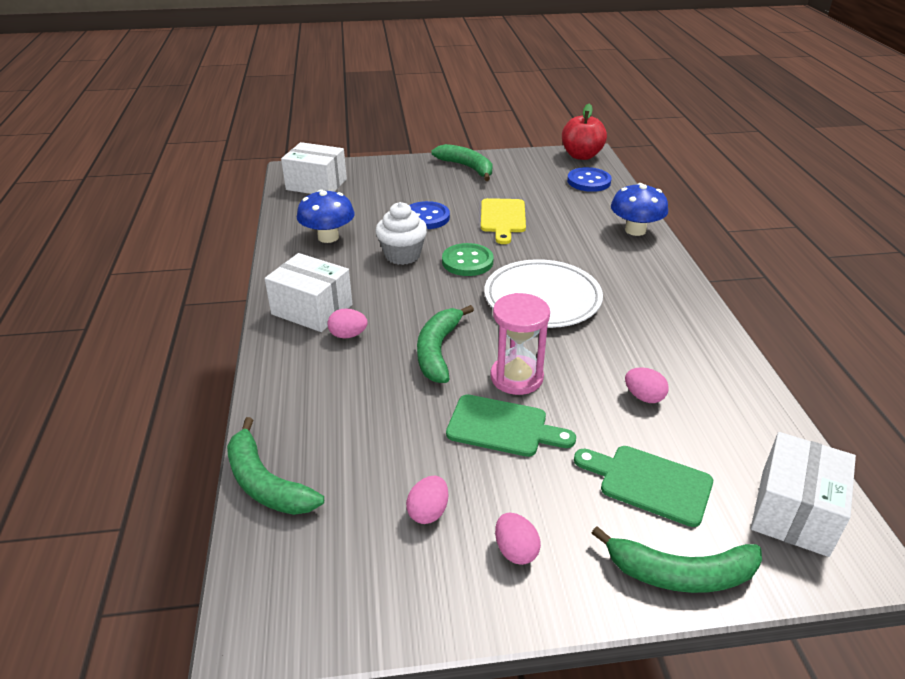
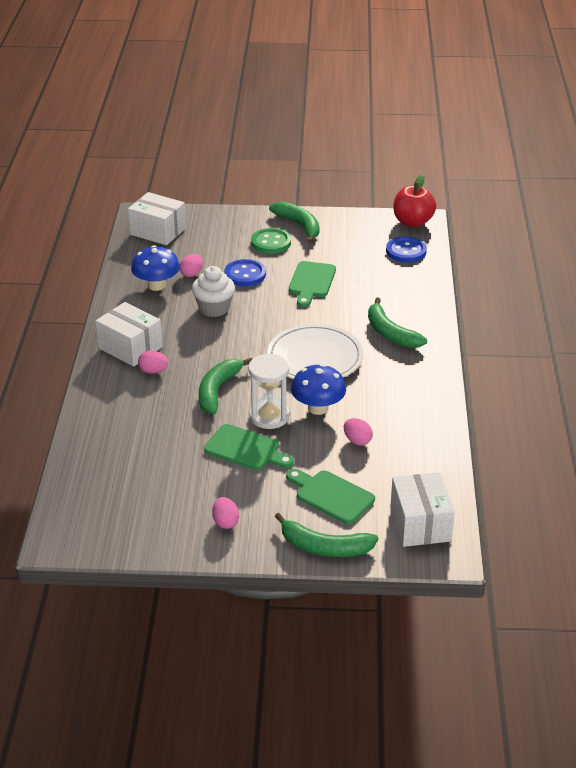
camera: 10 degrees right, 0 degrees up
(266, 483) = (75, 465): green banana -> green banana (390, 333)
(428, 512) = (177, 494): pink egg -> pink egg (191, 274)
(467, 262) = (266, 320): green button -> green button (271, 242)
(503, 218) = (311, 282): yellow cutting board -> green cutting board
(516, 377) = (269, 416): pink hourglass -> white hourglass
(635, 230) = (423, 305): blue mushroom -> blue mushroom (318, 408)
(794, 512) = (420, 524): white box -> white box turned 45 degrees counterclockwise

